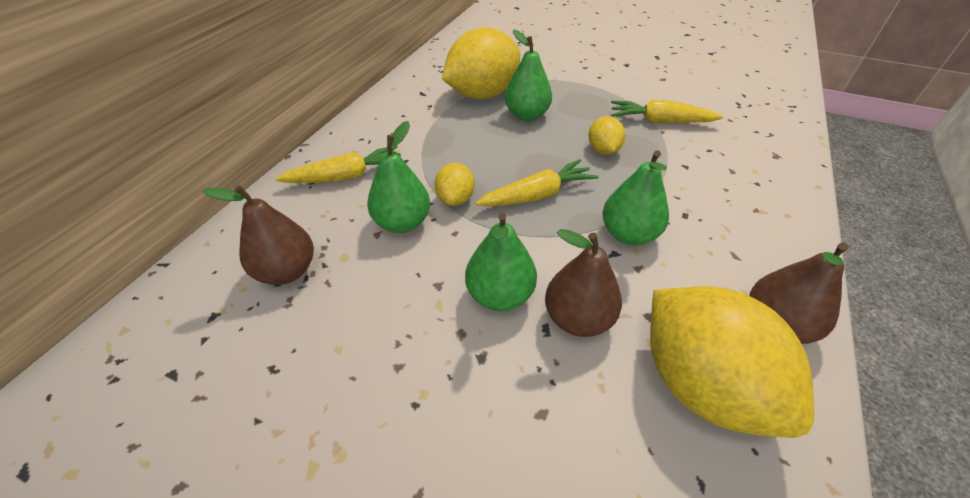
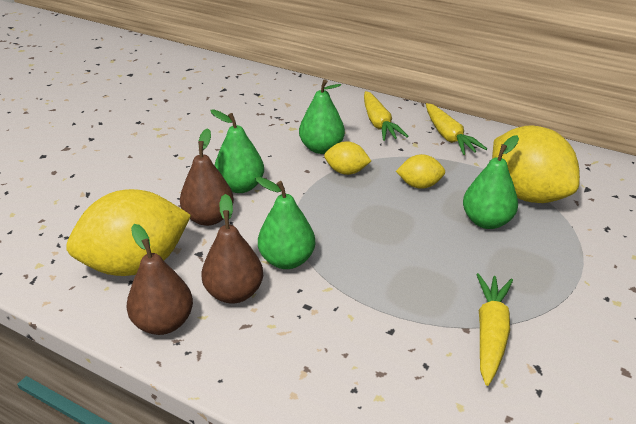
camera: 95 degrees right, 10 degrees down
(287, 271) = (284, 110): brown pear -> brown pear (234, 293)
(537, 195) = (347, 214): yellow carrot -> yellow carrot (448, 136)
(603, 150) = (420, 268): yellow lemon -> yellow lemon (419, 185)

